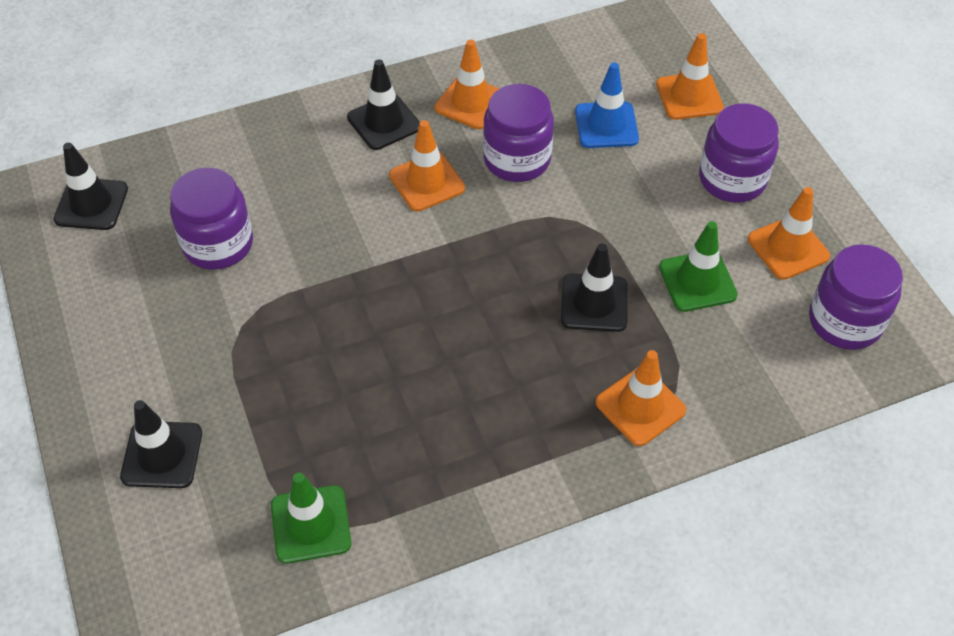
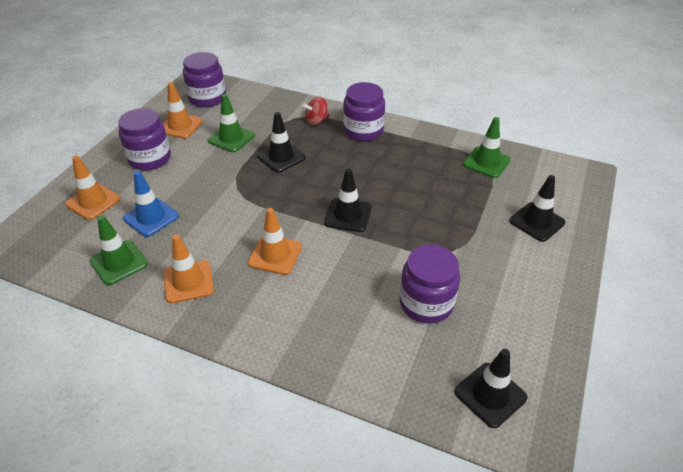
camera: 135 degrees left, 10 degrees down
(384, 122) = (249, 308): black traffic cone -> black traffic cone (348, 215)
(517, 159) = (217, 233): purple jar -> purple jar (363, 131)
(558, 72) = (119, 262): none -> green traffic cone
(640, 406) = (316, 121): orange traffic cone -> red spinning top

